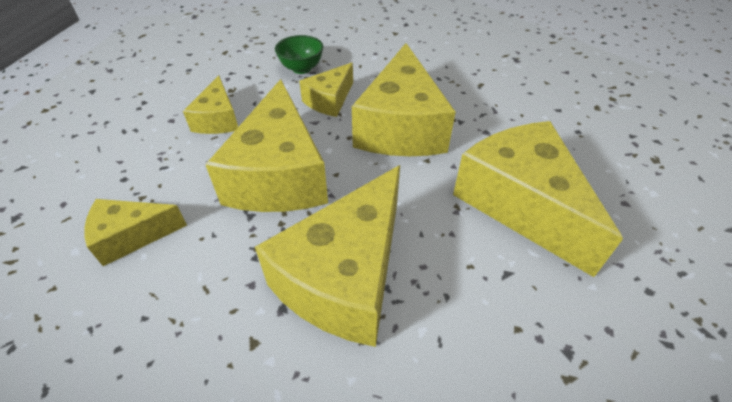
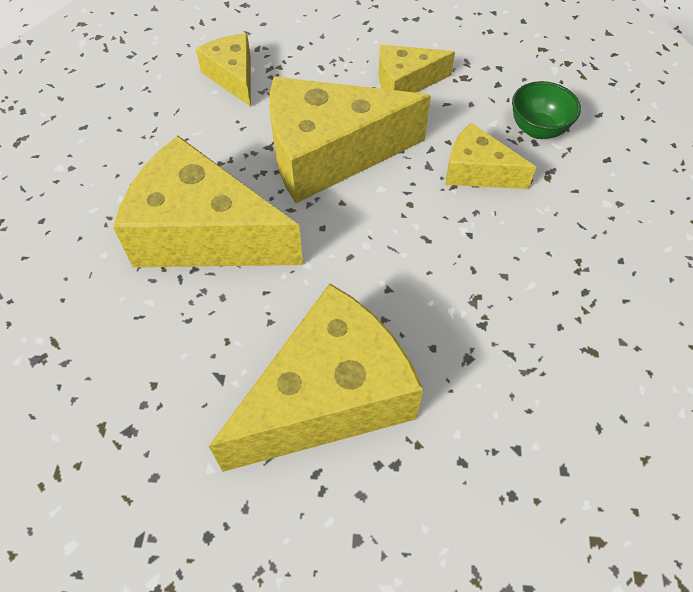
camera: 80 degrees right, 10 degrees up
(401, 127) = (446, 254): yellow cheese -> none

